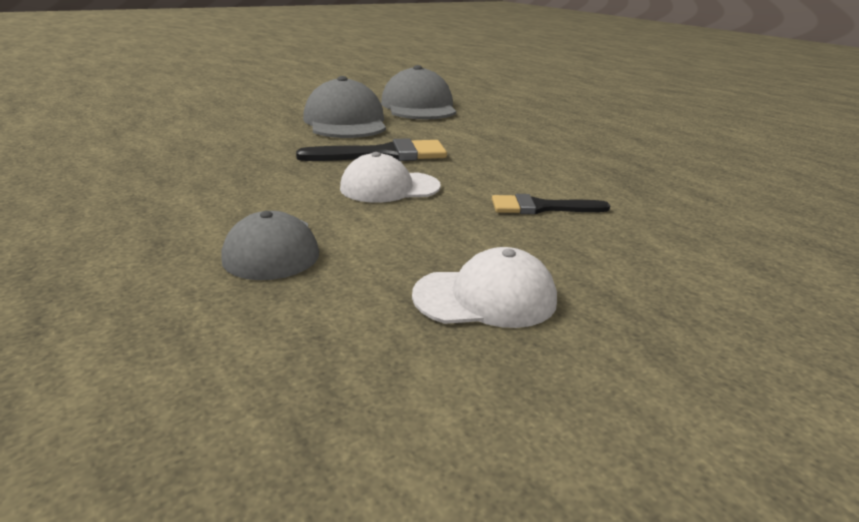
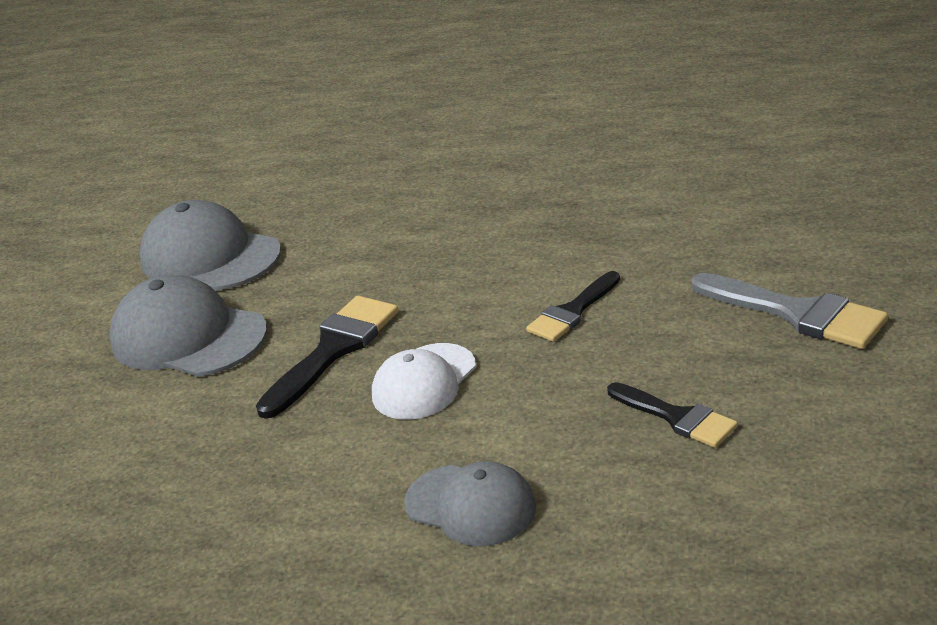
camera: 40 degrees left, 5 degrees up
(485, 297) = (676, 417): white cap -> black brush
(723, 306) = (796, 313): none -> grey brush

